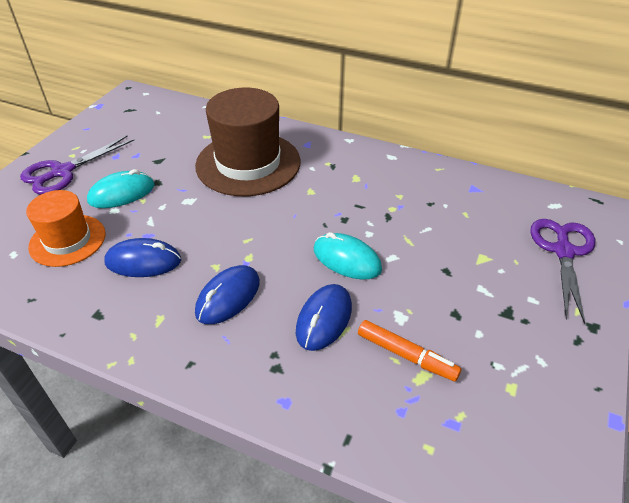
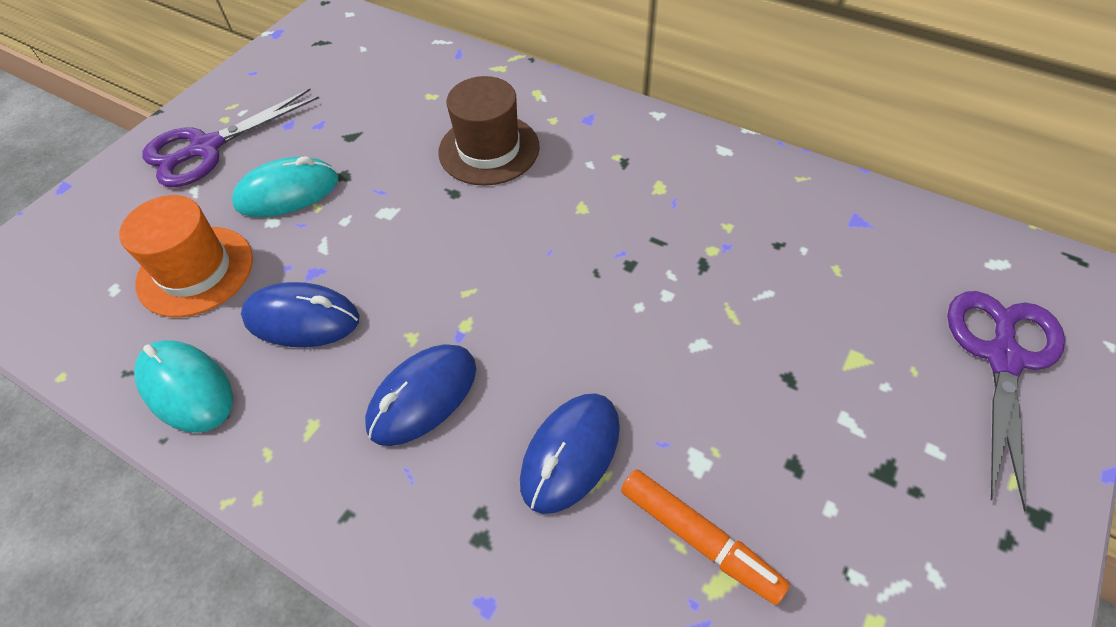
camera: 10 degrees right, 10 degrees up
(248, 163) = (489, 149): brown hat -> brown hat, size x0.60
(347, 259) = (623, 342): turquoise mouse -> turquoise mouse (186, 388)

